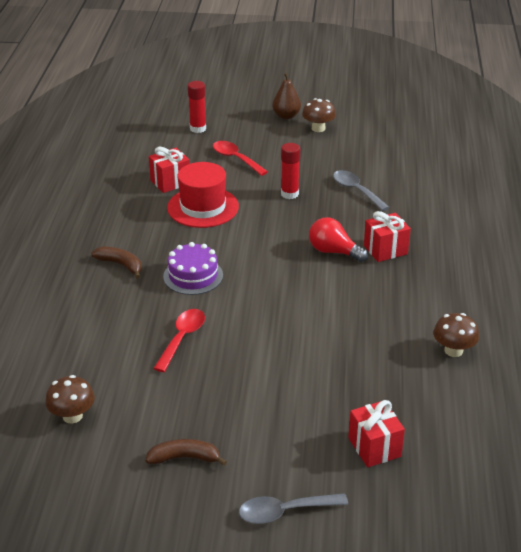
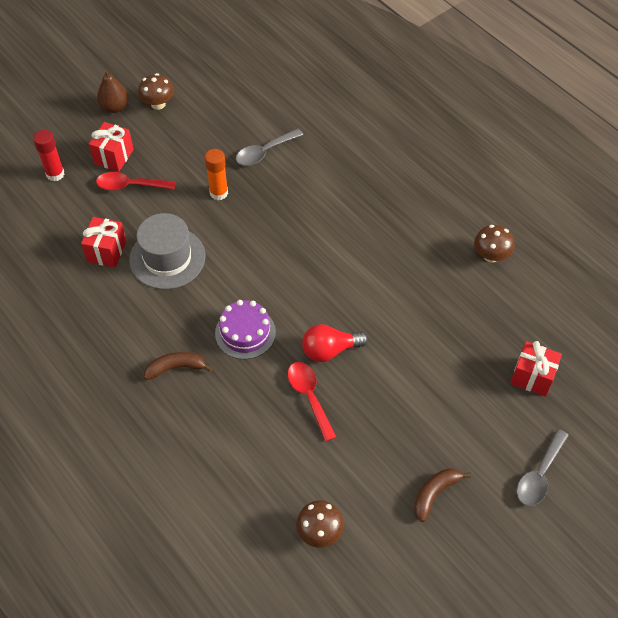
camera: 45 degrees left, 20 degrees up
(203, 207) = (167, 258): red hat -> grey hat
(289, 194) = (219, 193): red glue stick -> orange glue stick
(333, 251) = (318, 227): red light bulb -> red light bulb (329, 350)
(356, 190) = (264, 152): grey spoon -> grey spoon turned 45 degrees counterclockwise
(385, 250) = (351, 197): red gift -> red gift (114, 156)

